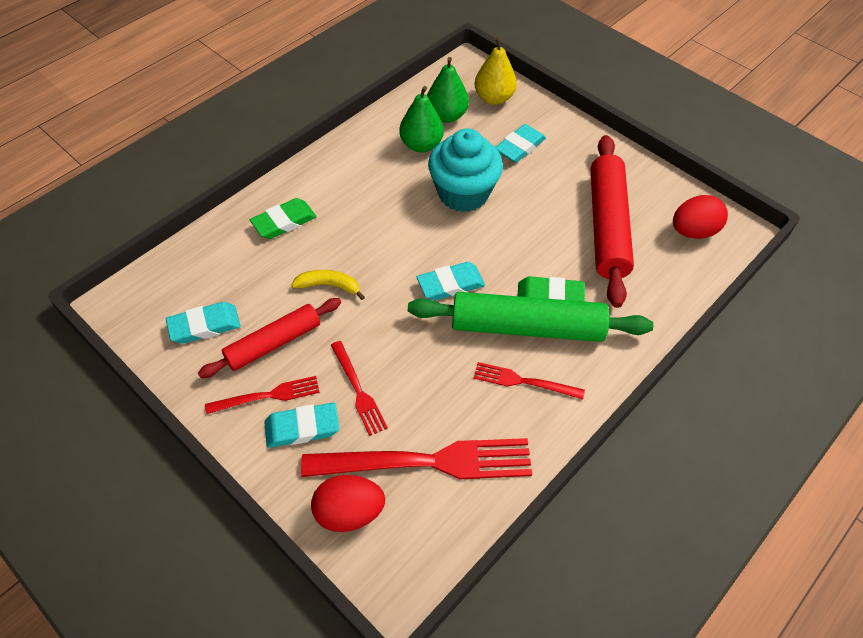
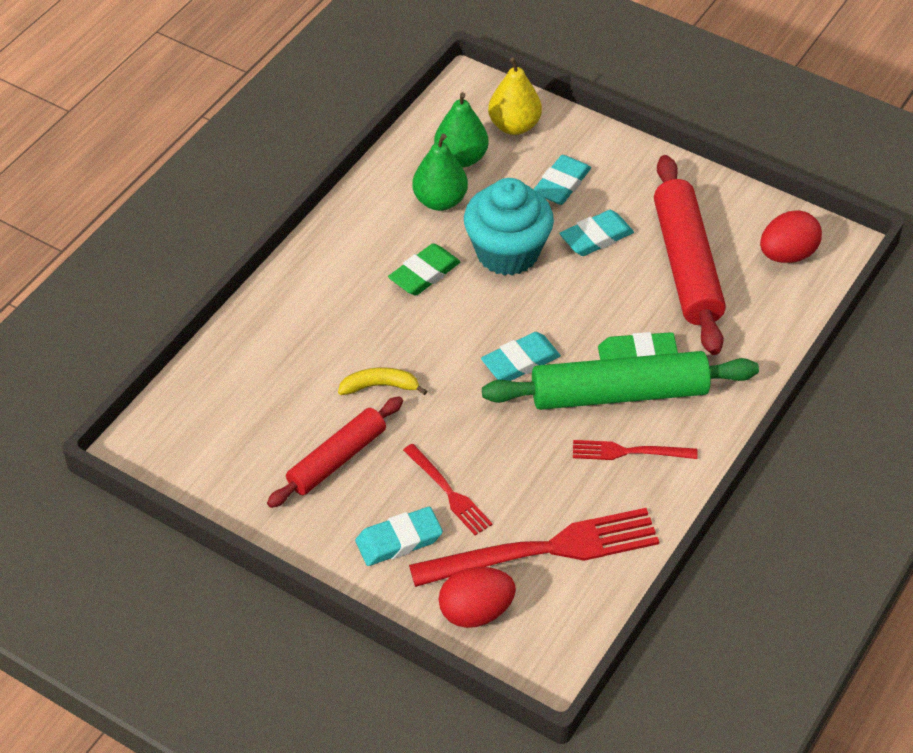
camera: 10 degrees left, 5 degrees down
(204, 325) = (250, 454): turquoise eraser -> turquoise eraser (596, 237)
(268, 396) = (349, 515): red fork -> none
(284, 222) = (301, 321): green eraser -> green eraser (424, 273)

